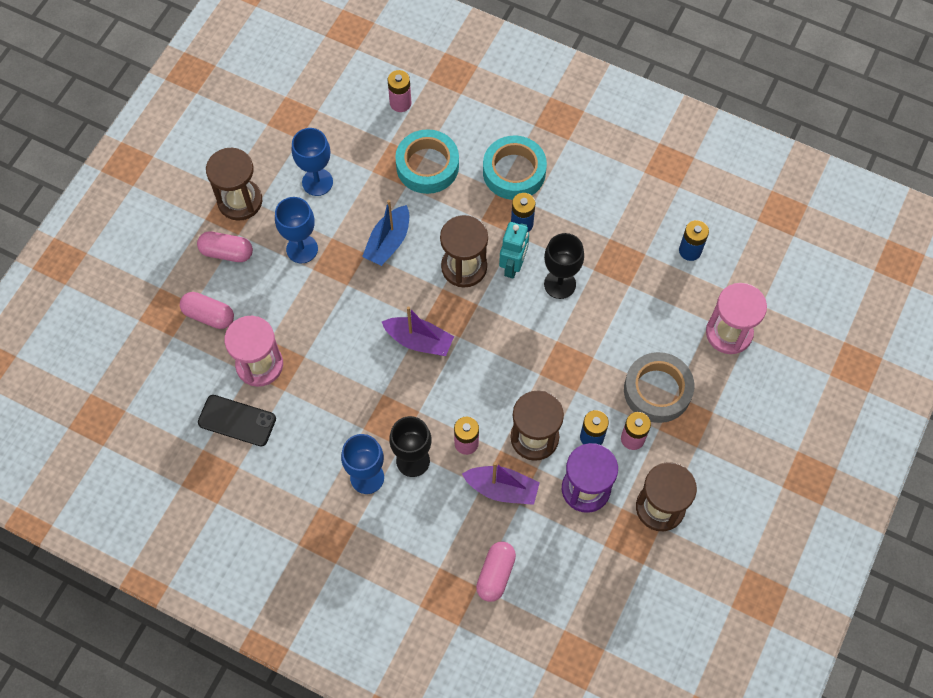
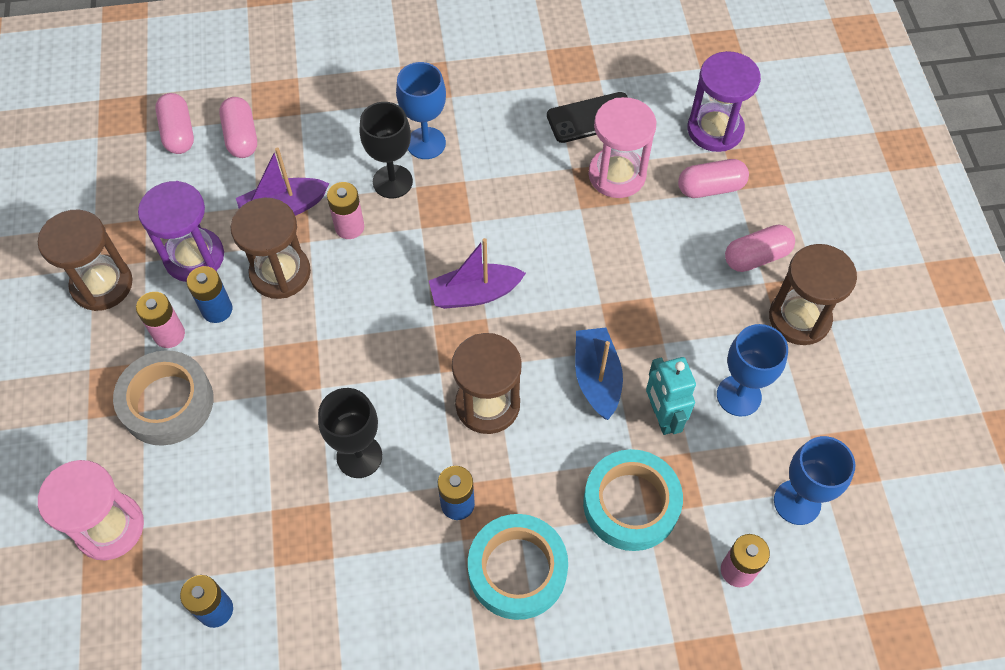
camera: 145 degrees right, 5 degrees down
(164, 355) = (715, 130): none -> purple hourglass
(302, 249) = (683, 310): blue goblet -> blue goblet (797, 502)
(513, 266) = (430, 443): turquoise robot -> turquoise robot (662, 416)
(540, 610) = (178, 133): none -> pink capsule

